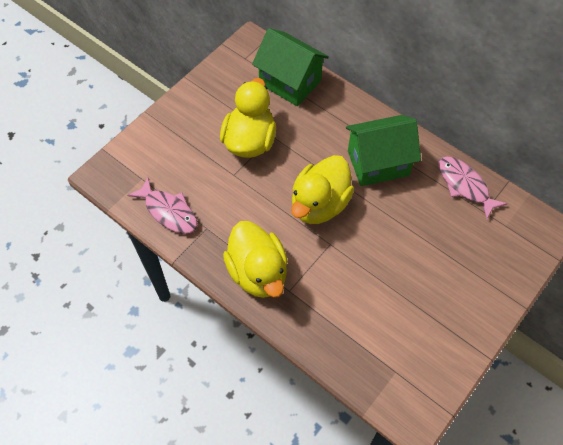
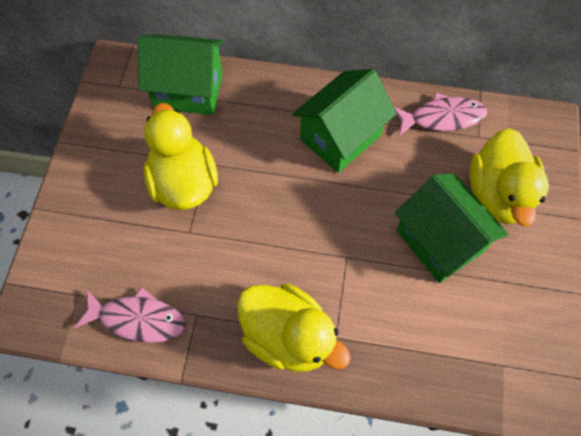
camera: 30 degrees left, 5 degrees up
(319, 204) = (307, 217): yellow duck -> yellow duck (497, 194)
(404, 267) = (439, 241): none -> green house
(464, 185) = (442, 118): pink fish -> pink fish turned 150 degrees clockwise

